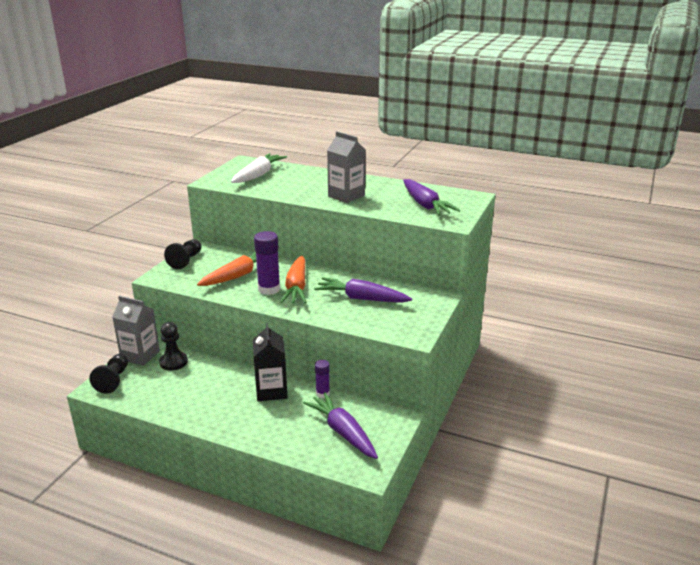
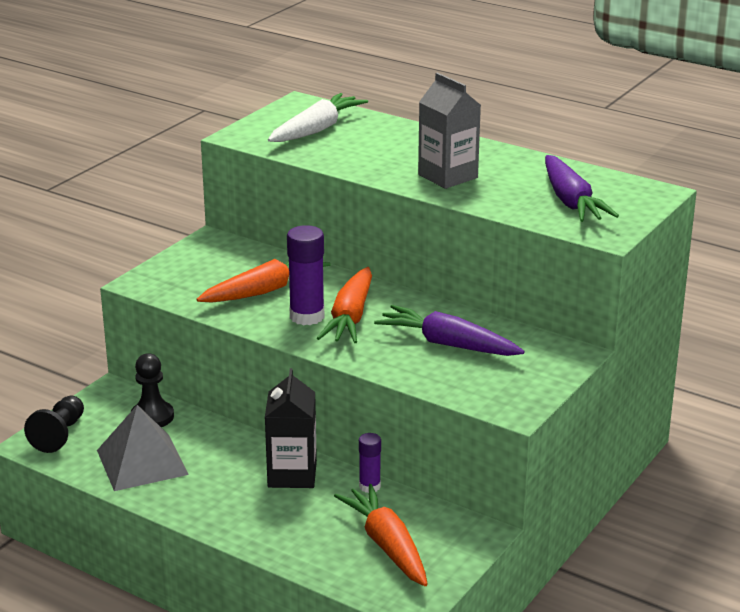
camera: 10 degrees right, 0 degrees up
(140, 355) = (104, 402): grey carton -> none
(171, 393) = (142, 462): none -> grey pyramid
(186, 261) = (188, 260): black pawn -> none
(343, 432) = (387, 545): purple carrot -> orange carrot

